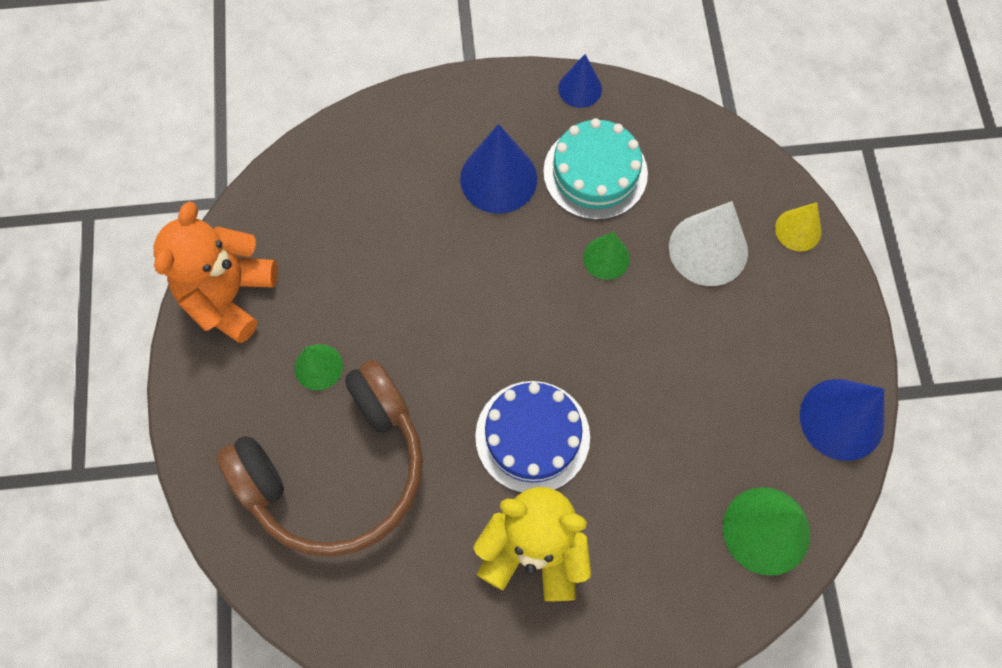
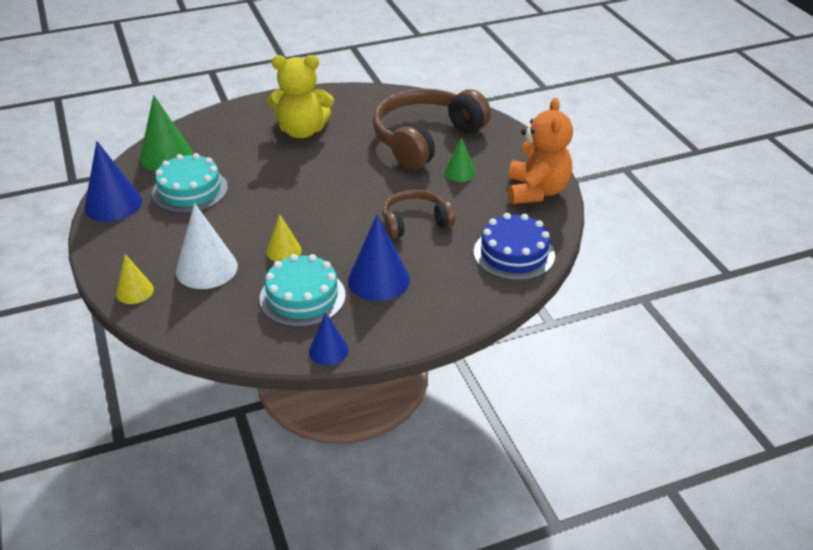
camera: 165 degrees right, 30 degrees down
(421, 271) = (415, 222): none -> brown headphones
(532, 436) = (314, 167): blue cake -> blue cake (514, 253)
(606, 258) = (283, 251): green cone -> yellow cone
(728, 425) = (190, 190): none -> turquoise cake

